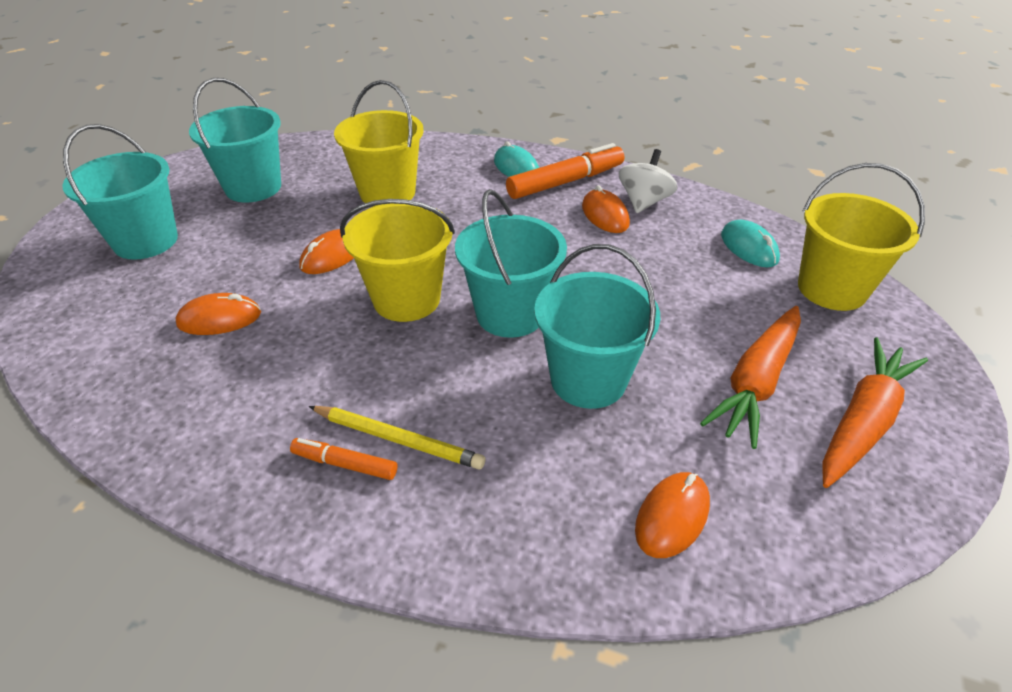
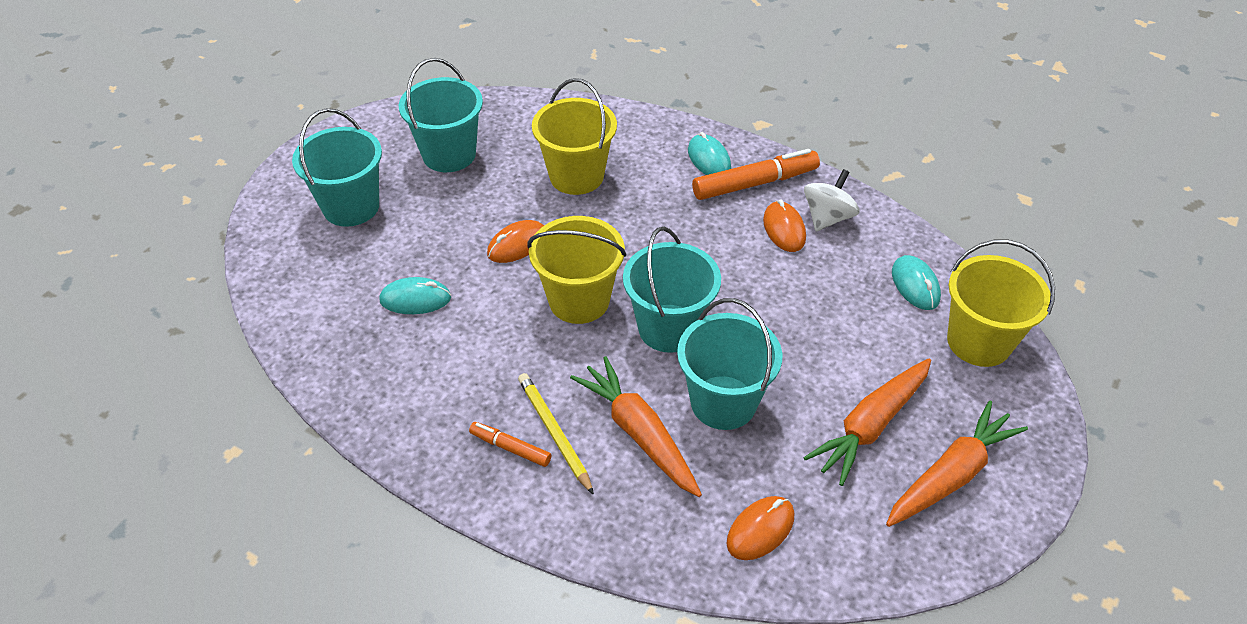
camera: 10 degrees right, 5 degrees up
(219, 319) = (415, 299): orange mouse -> turquoise mouse
(398, 439) = (554, 433): yellow pencil -> yellow pencil turned 150 degrees counterclockwise
(499, 426) = (639, 434): none -> orange carrot

